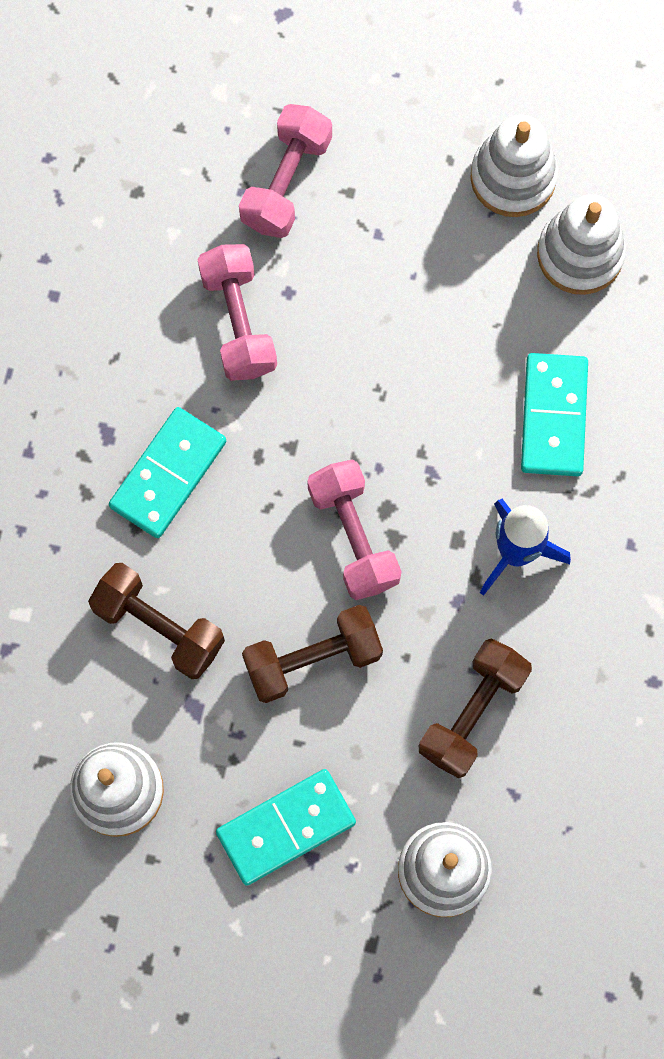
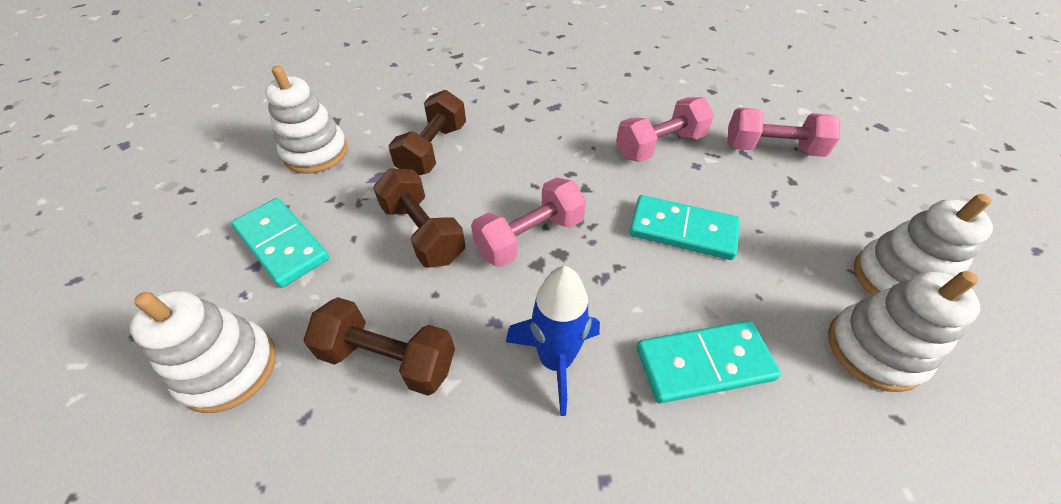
camera: 75 degrees right, 25 degrees down
(168, 474) = (539, 135): turquoise domino -> turquoise domino (682, 230)

